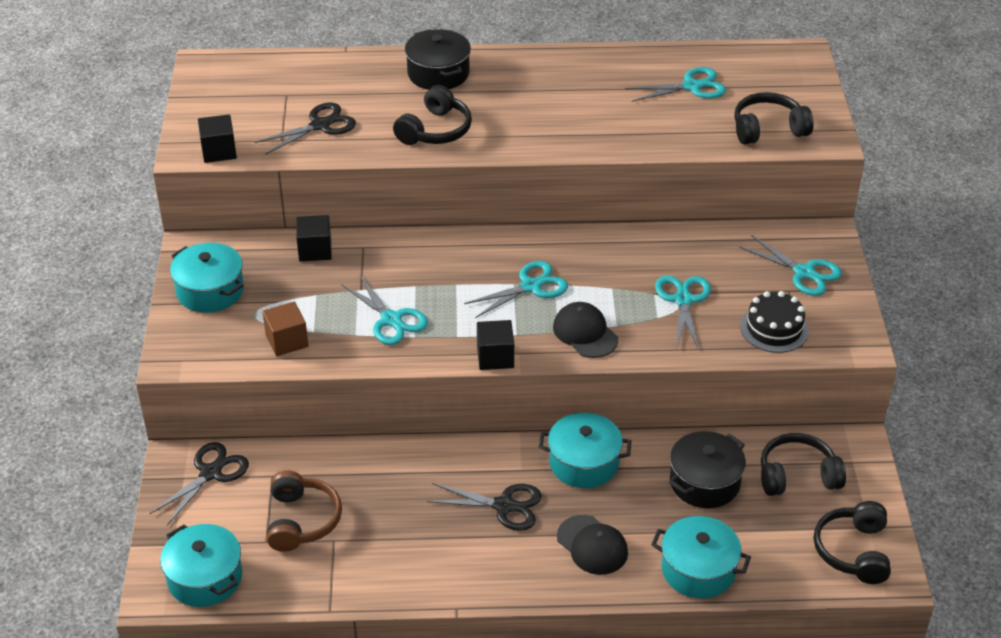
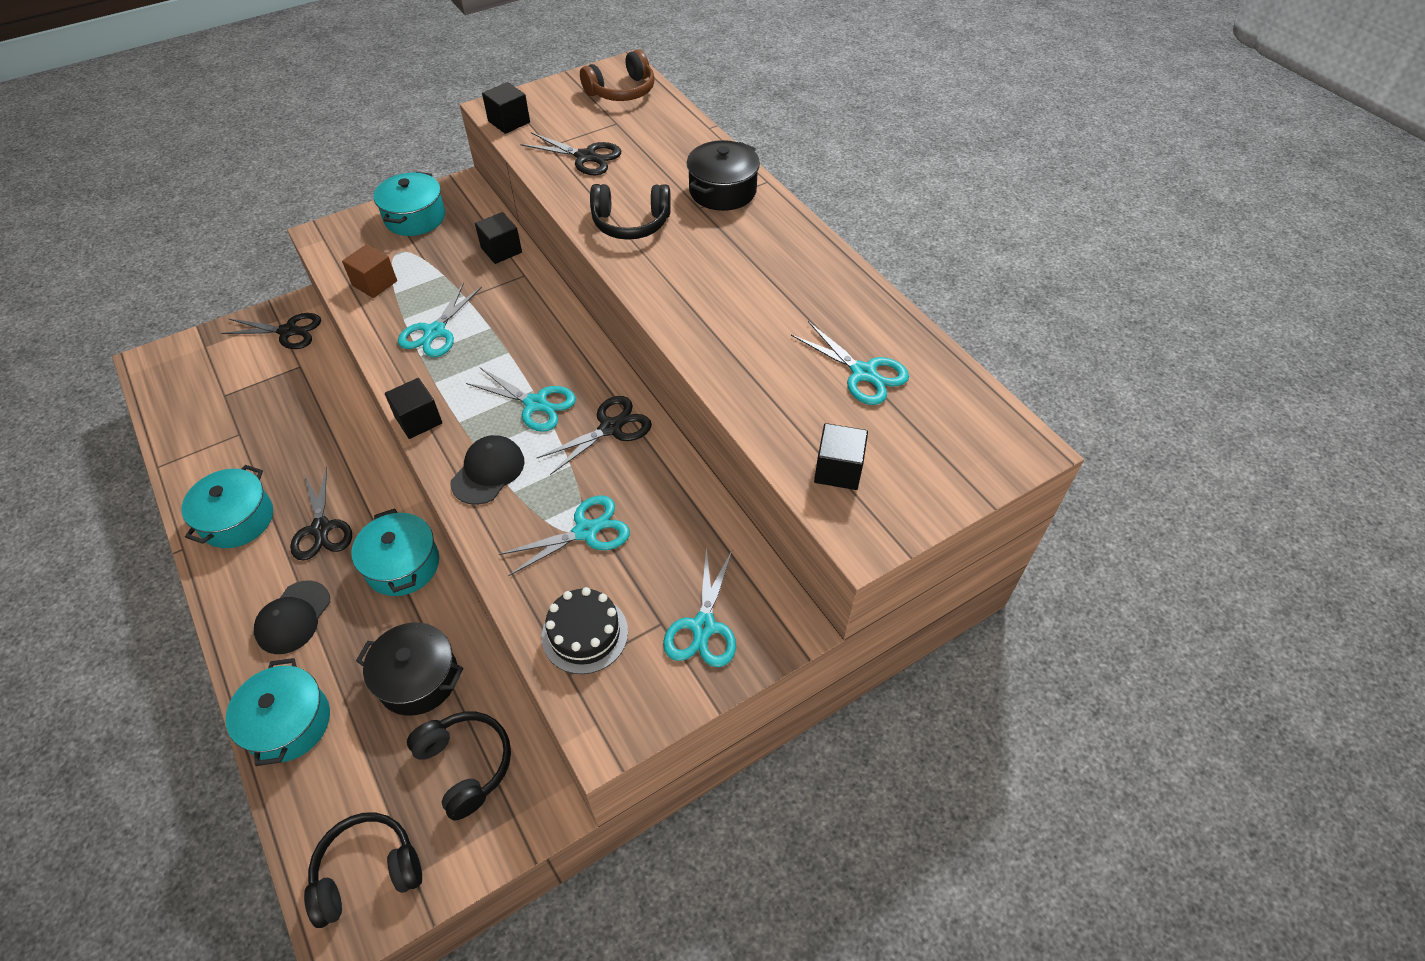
camera: 60 degrees right, 10 degrees up
(205, 578) = (173, 379): turquoise pot -> turquoise pot (237, 519)
(302, 520) = (254, 405): brown headphones -> brown headphones (622, 91)
(589, 255) = (610, 428): none -> black scissors
(768, 129) = (838, 470): black headphones -> black cube

